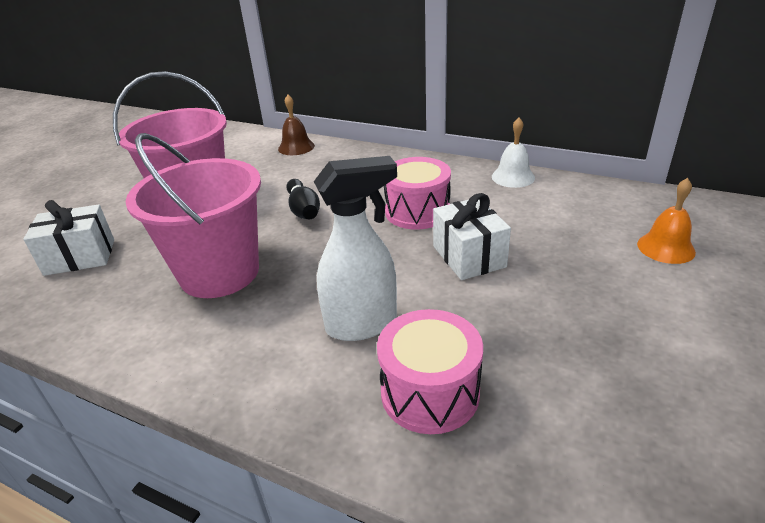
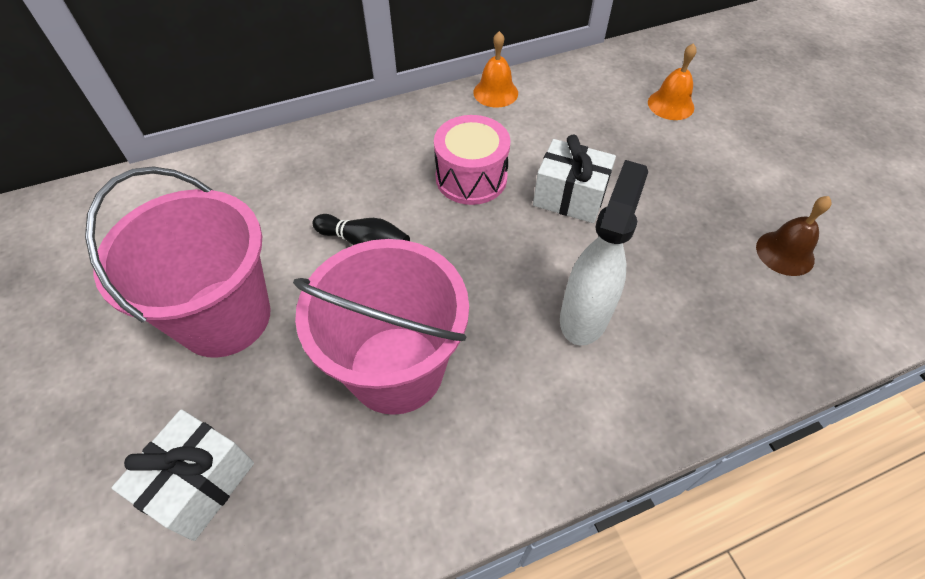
camera: 50 degrees left, 20 degrees up
(296, 147) = (228, 171): brown bell -> brown bell (785, 253)
(430, 392) = (695, 329): pink drum -> none
(513, 177) = (495, 92): white bell -> orange bell

